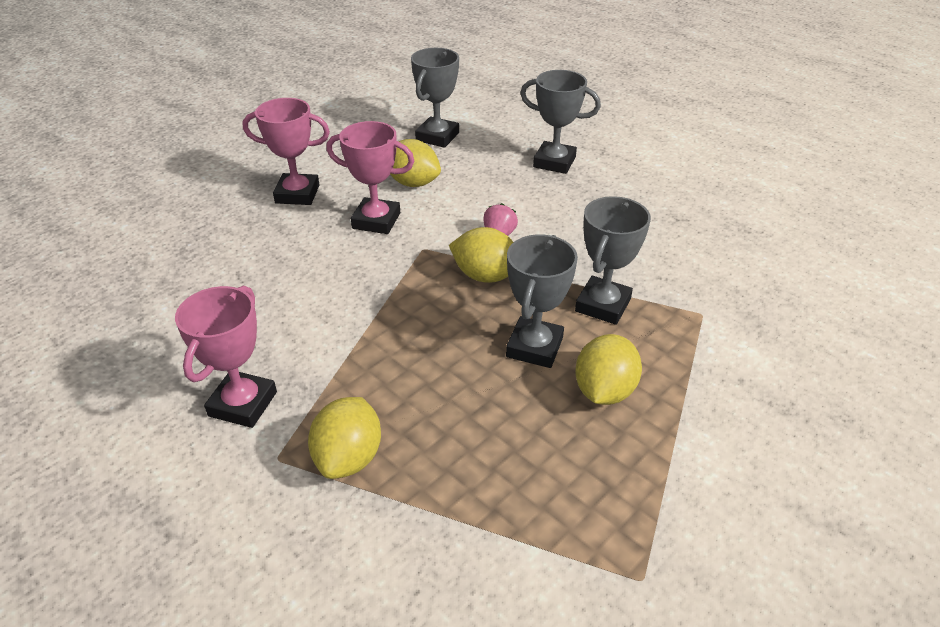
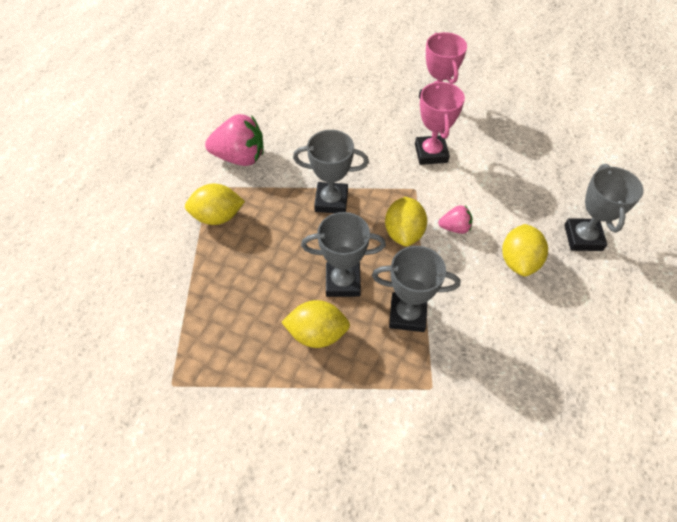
camera: 70 degrees right, 15 degrees up
(243, 404) = (240, 157): pink trophy -> pink strawberry
(413, 183) = (489, 157): yellow lemon -> yellow lemon (518, 261)
(437, 137) = (563, 150): grey trophy -> grey trophy (331, 201)

